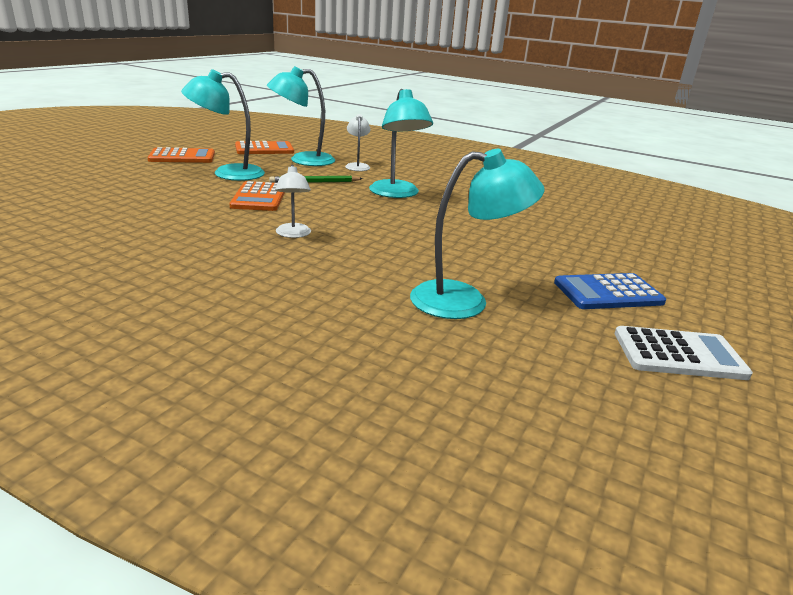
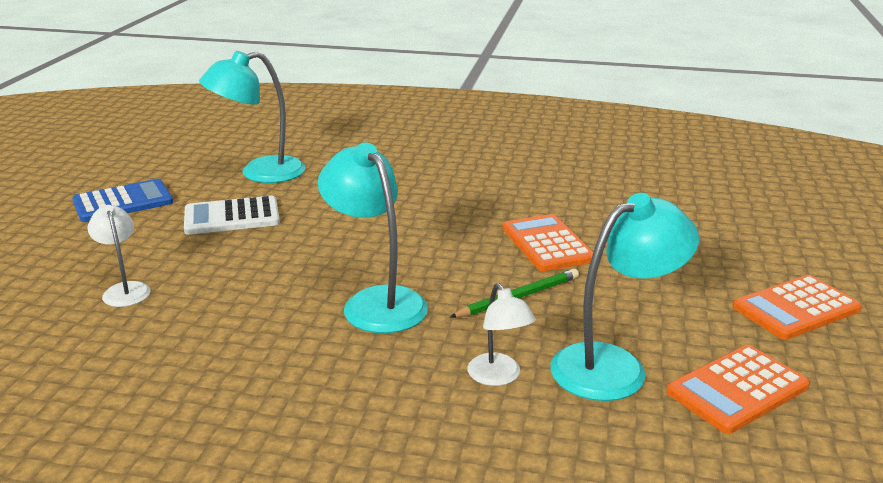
camera: 165 degrees right, 0 degrees up
(228, 173) = (659, 283): turquoise lamp -> none
(293, 234) = (447, 201): white lamp -> white lamp (125, 290)
(678, 354) = (103, 166): white calculator -> white calculator (232, 217)

